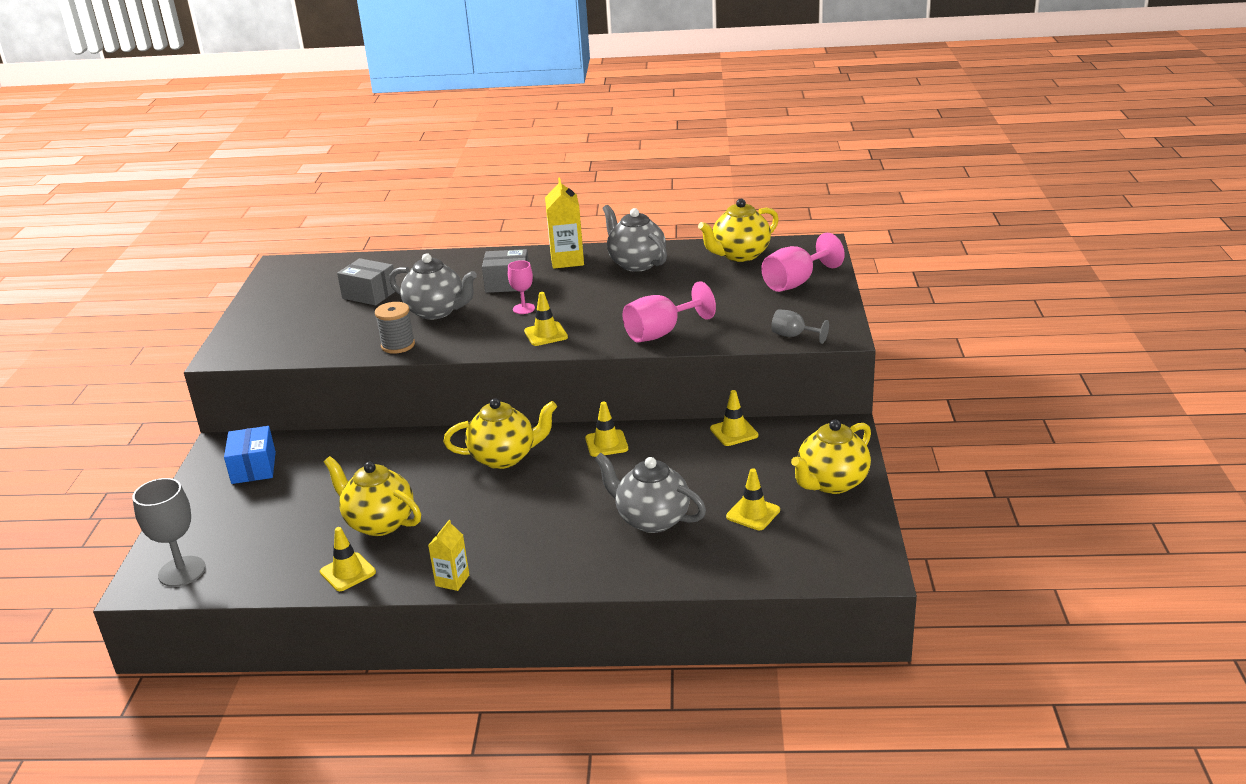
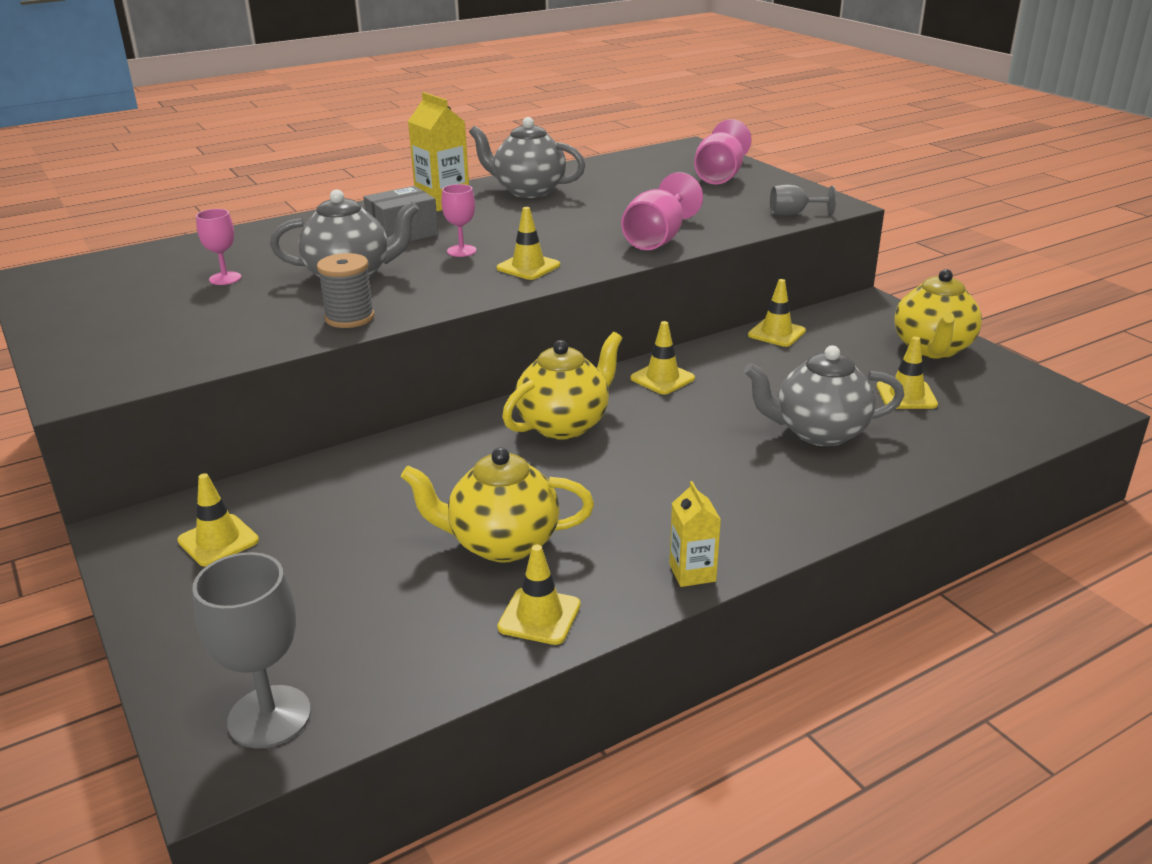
camera: 35 degrees left, 0 degrees up
(253, 468) = (218, 541): blue box -> yellow traffic cone
(369, 294) = (225, 278): grey box -> pink goblet
(740, 255) = (627, 166): yellow teapot -> none

